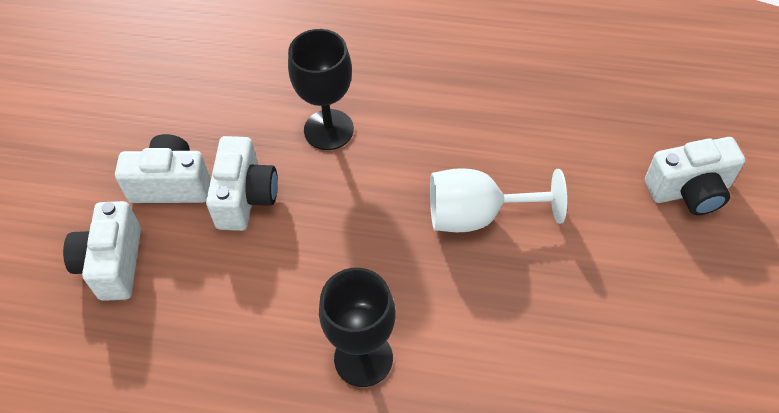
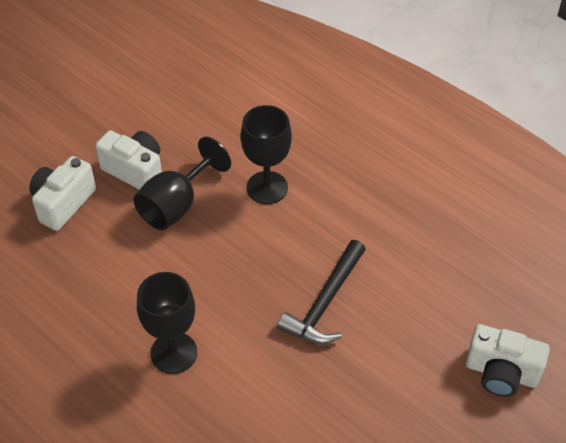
camera: 30 degrees right, 5 degrees down
(245, 197) = (176, 205): white camera -> black goblet
(477, 215) = (325, 303): white goblet -> black hammer

